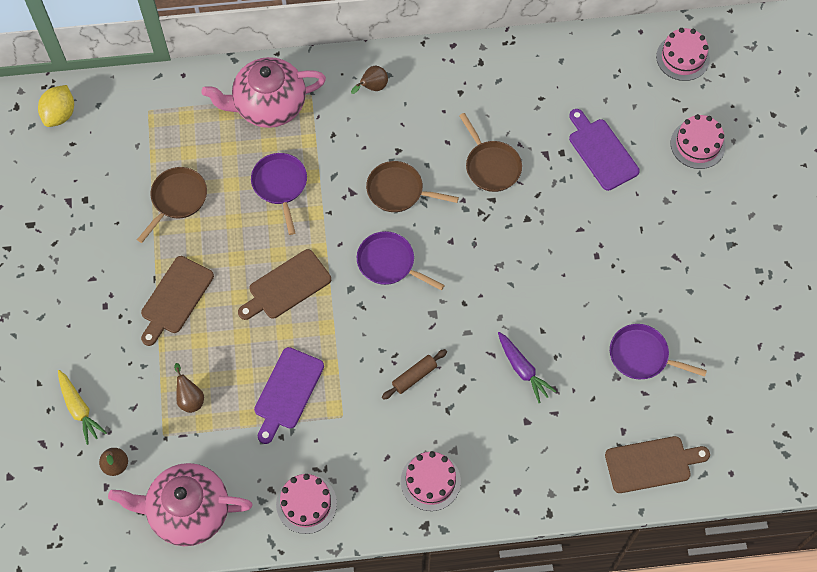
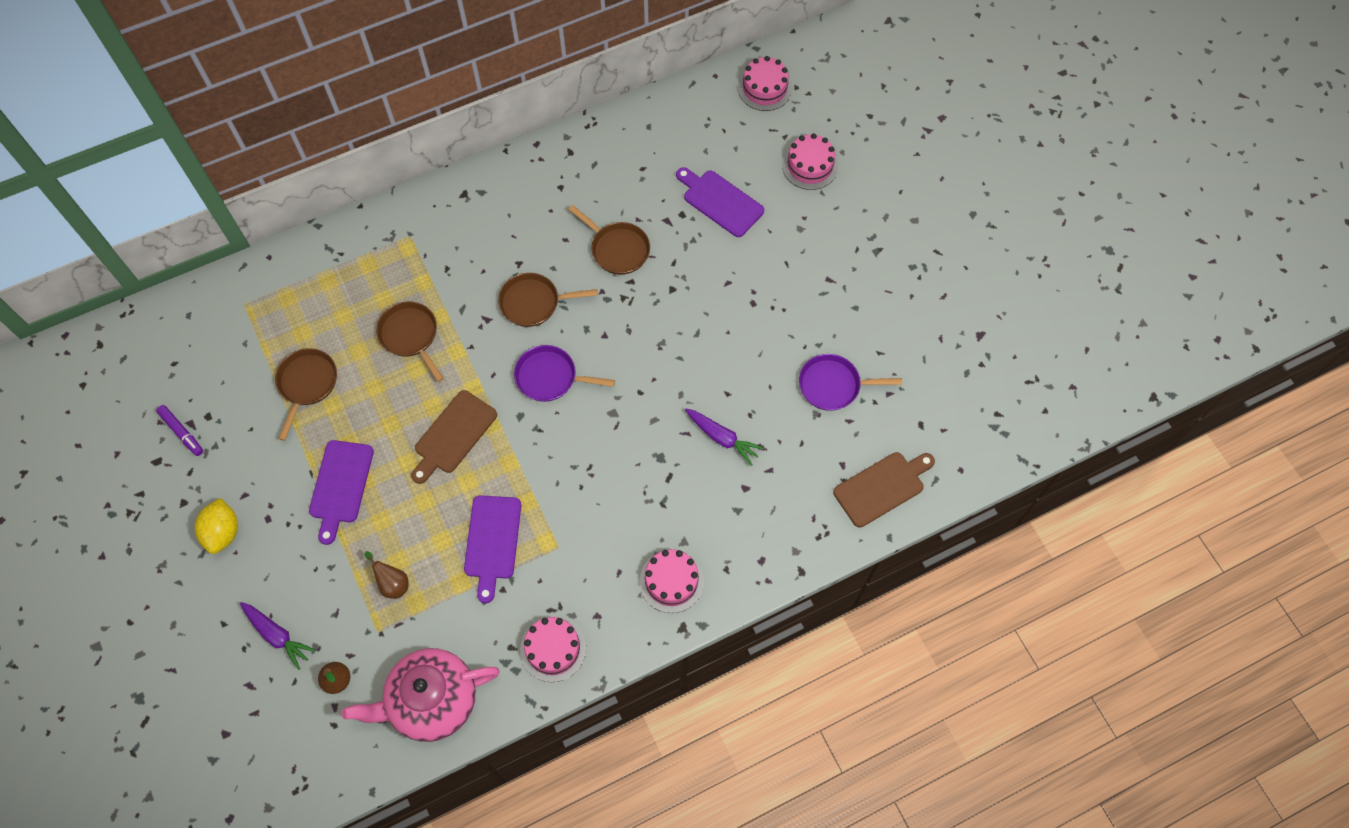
camera: 20 degrees left, 0 degrees up
(59, 206) = (181, 432): none -> purple marker
(60, 114) = (150, 337): yellow lemon -> yellow lemon (223, 532)
(79, 409) = (277, 635): yellow carrot -> purple carrot
(175, 298) = (340, 485): brown cutting board -> purple cutting board
(268, 106) = (370, 260): pink teapot -> none
(280, 185) = (410, 336): purple pan -> brown pan
(372, 87) = (470, 209): brown pear -> none
(414, 376) = (617, 482): brown rolling pin -> none

